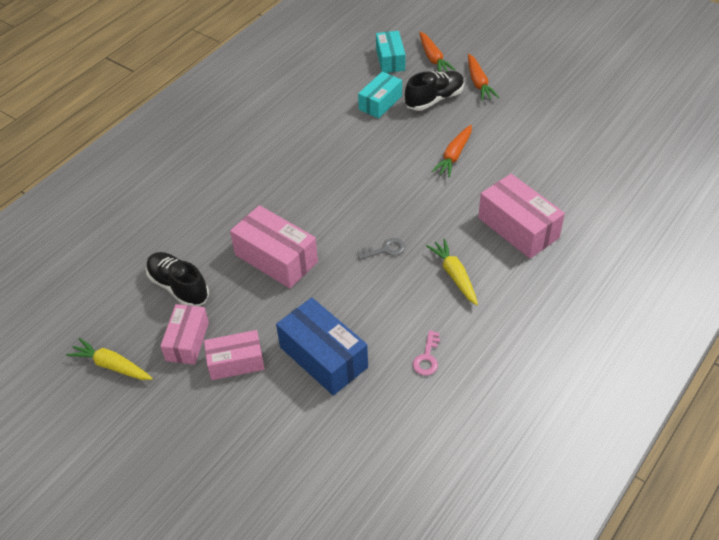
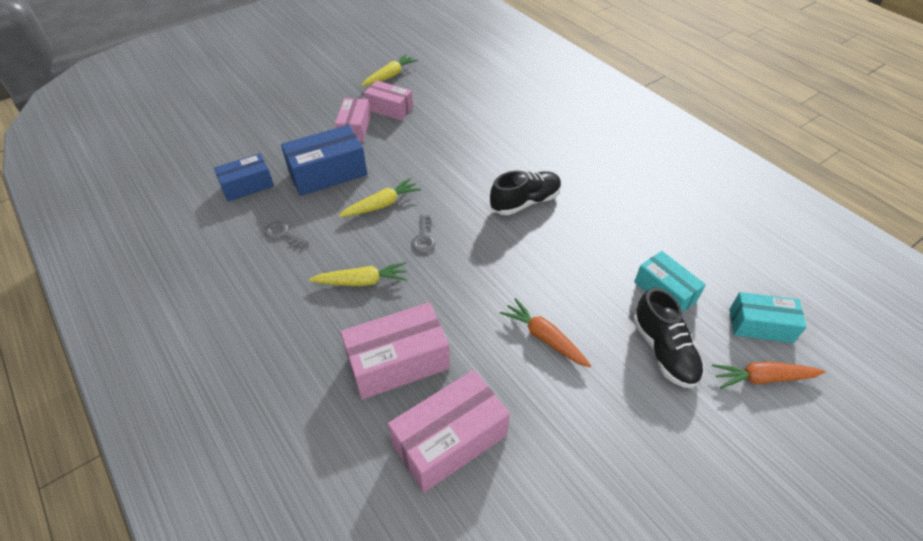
camera: 105 degrees right, 0 degrees up
(178, 287) = (446, 110): black shoe -> black shoe (525, 202)
(276, 258) = (449, 165): pink box -> pink box (449, 440)
(354, 294) = (381, 205): none -> yellow carrot
(371, 425) = (247, 186): none -> blue box
(427, 358) = (283, 234): pink key -> grey key
(478, 83) = (696, 418): orange carrot -> none

